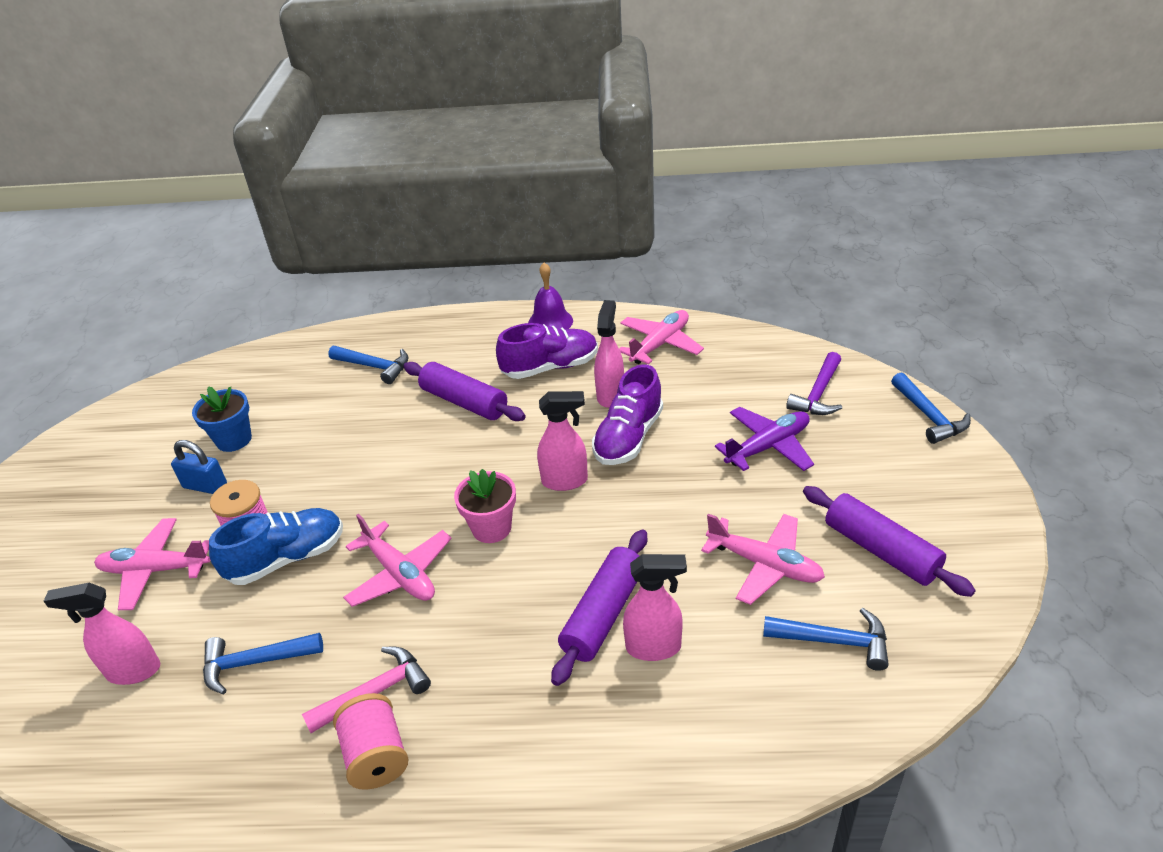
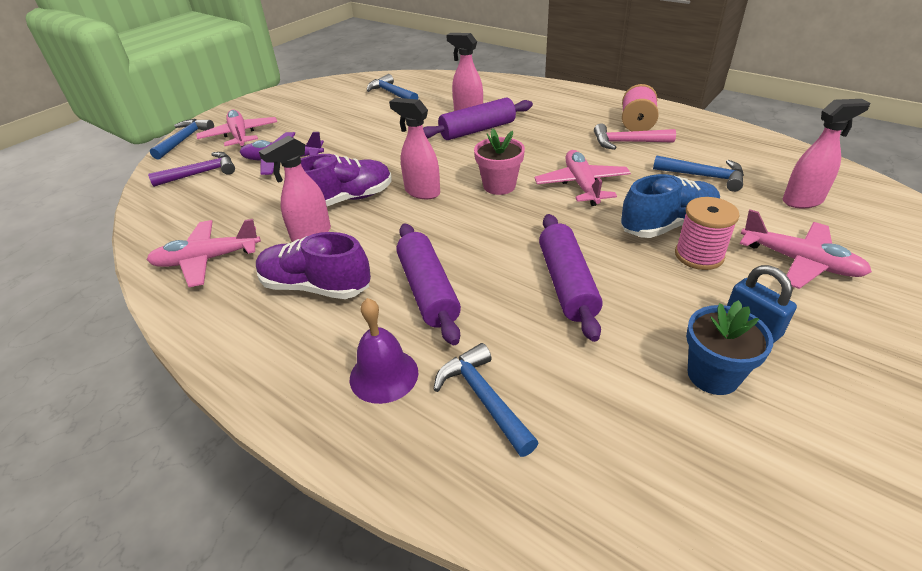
camera: 145 degrees left, 0 degrees up
(133, 671) = (803, 201): pink spray bottle -> pink spray bottle turned 45 degrees counterclockwise
(287, 558) = (668, 225): blue shoe -> blue shoe turned 150 degrees clockwise
(550, 322) = (239, 346): purple bell -> purple bell (384, 375)
(764, 564) = (376, 120): pink plane -> pink plane (240, 136)
(881, 550) = (321, 107): purple rolling pin -> purple rolling pin (567, 284)

